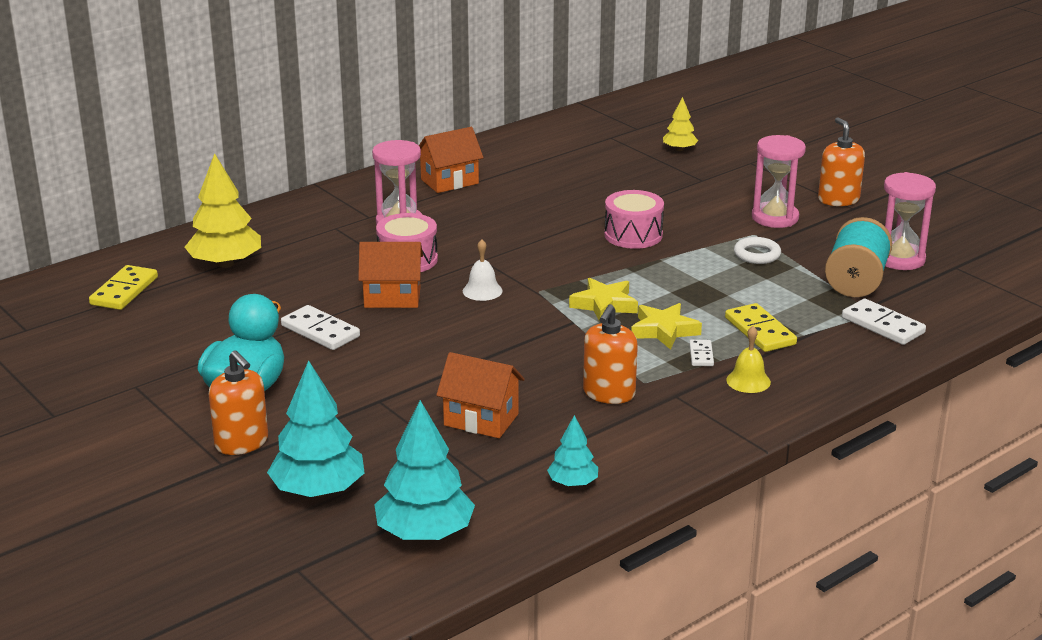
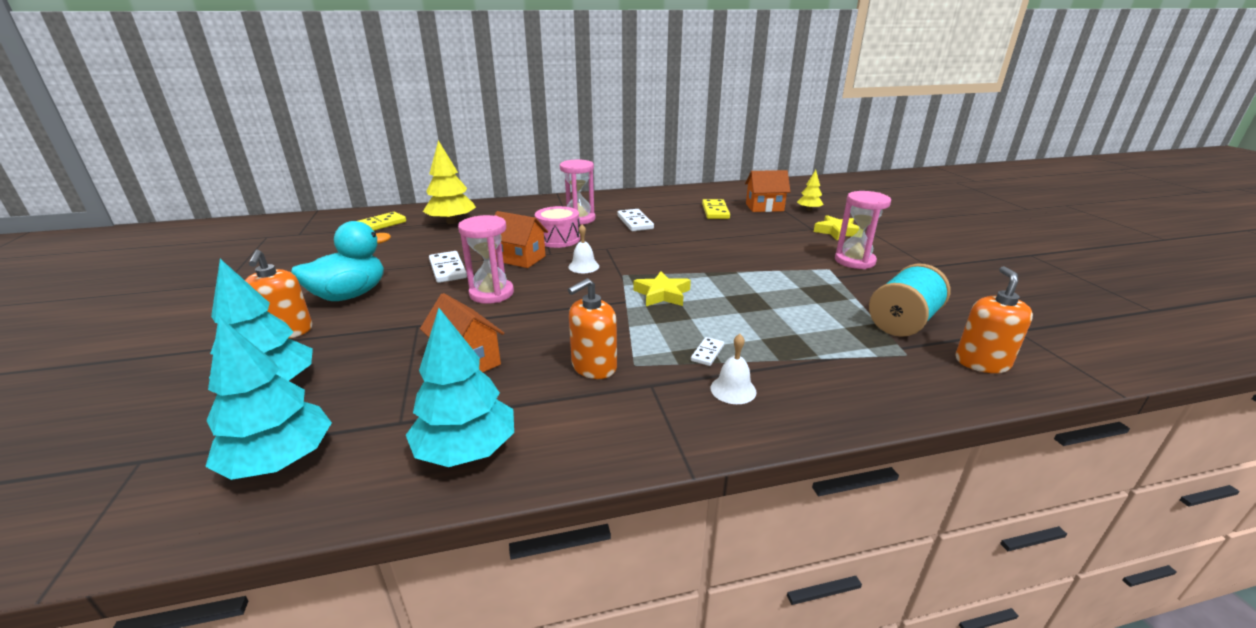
camera: 25 degrees right, 0 degrees up
(449, 181) = (636, 203): orange house -> orange house (764, 207)
(573, 483) = (466, 450): turquoise tree -> turquoise tree, size x1.85
(633, 235) = (729, 252): pink drum -> none
(664, 331) = (692, 324): yellow star -> yellow star (837, 232)
(748, 381) = (733, 389): yellow bell -> white bell
(757, 255) = (821, 283): white ring -> none
(760, 331) = (779, 345): yellow domino -> yellow domino (715, 211)
(838, 199) = (919, 258): orange soap dispenser -> orange soap dispenser (981, 362)
(882, 325) = (911, 368): white domino -> white domino (635, 222)
(900, 259) = (958, 312): pink hourglass -> pink hourglass (491, 293)

